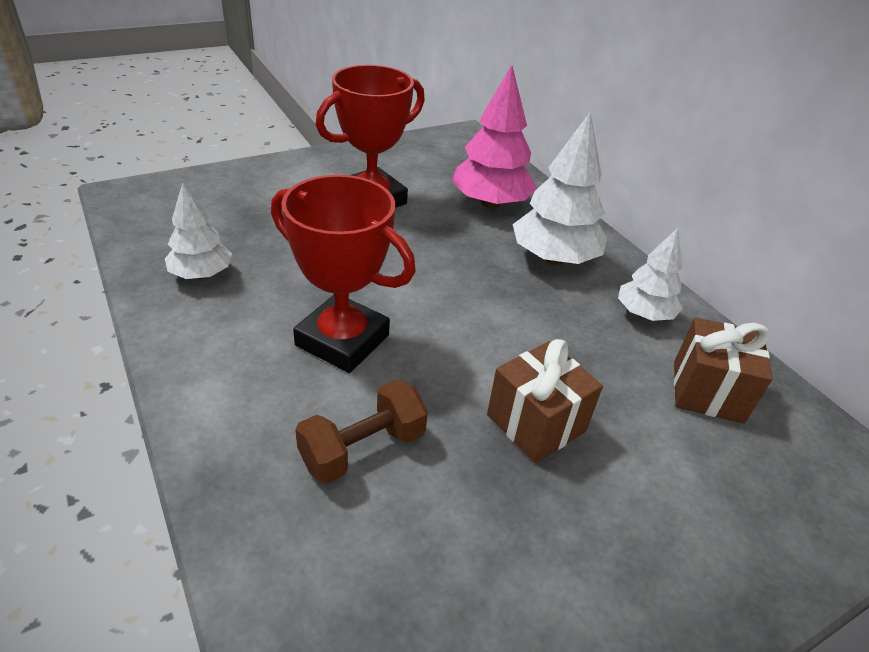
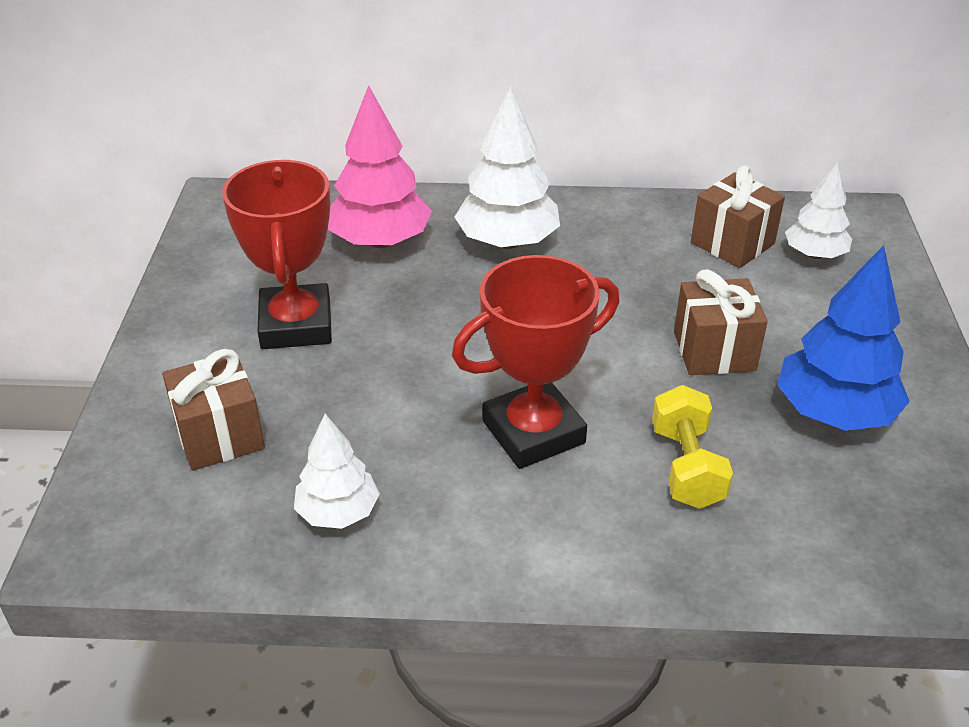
camera: 55 degrees left, 0 degrees up
(246, 207) = (219, 435): none -> brown gift
(362, 448) = (686, 467): brown dumbbell -> yellow dumbbell
(524, 550) = (834, 413): none -> blue tree
(644, 314) = (623, 228): white tree -> white tree (814, 254)

